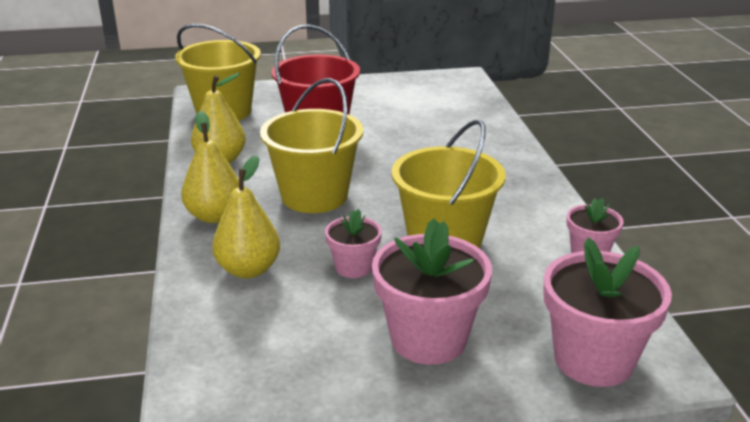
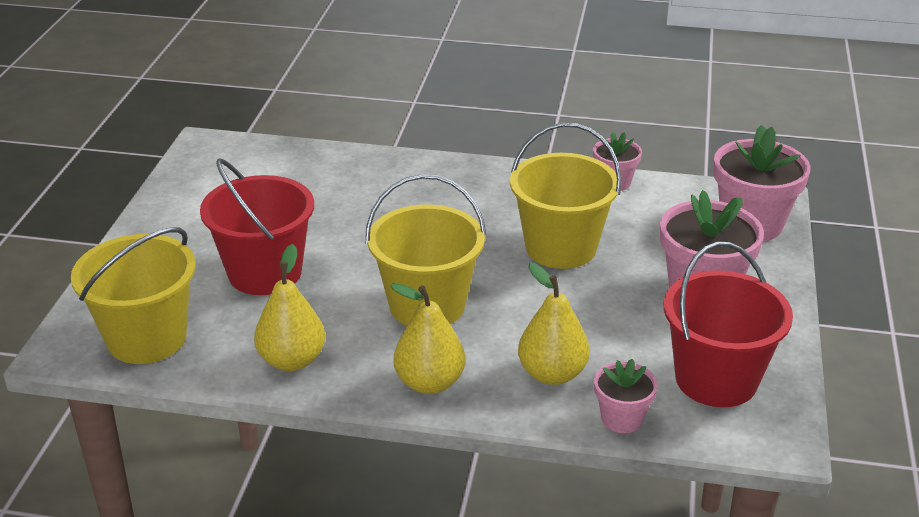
camera: 70 degrees left, 5 degrees up
(279, 368) = (716, 379): none -> red bucket
(354, 267) = (578, 308): pink flower pot -> pink flower pot (621, 419)

